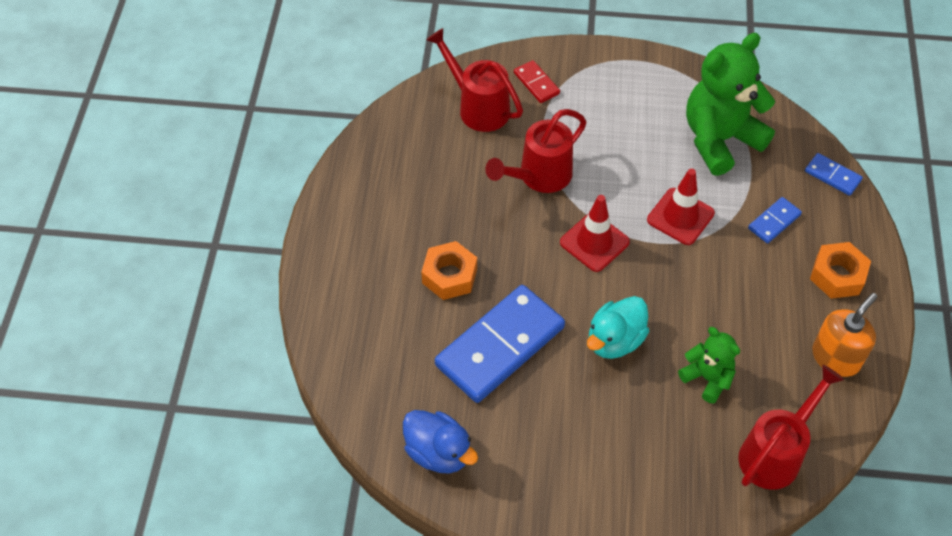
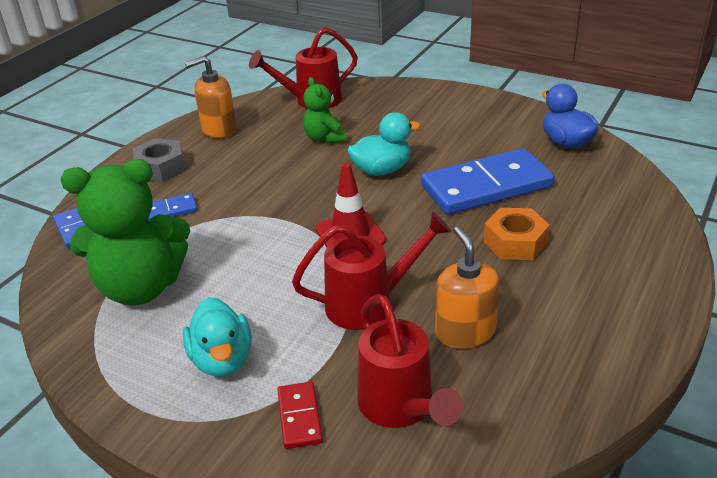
camera: 155 degrees left, 20 degrees down
(459, 173) = (465, 332): none -> orange soap dispenser
(612, 103) = (222, 360): none -> turquoise duck
(680, 216) = (249, 234): red traffic cone -> none
(837, 275) = (161, 168): orange nut -> grey nut

